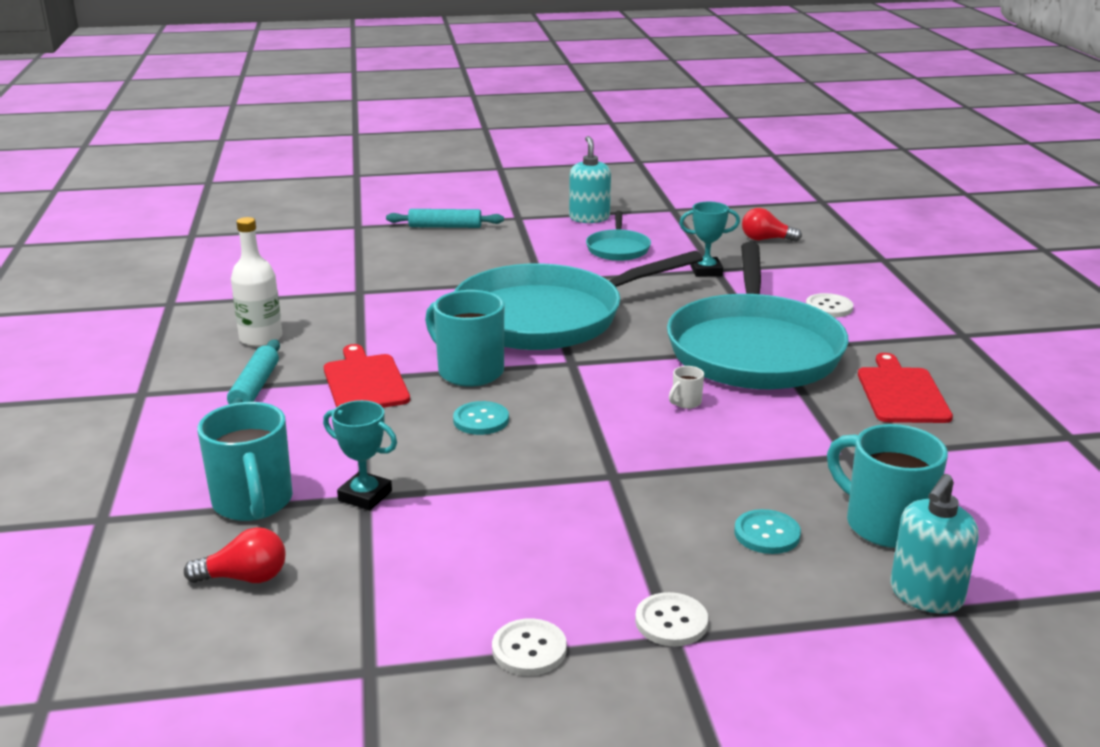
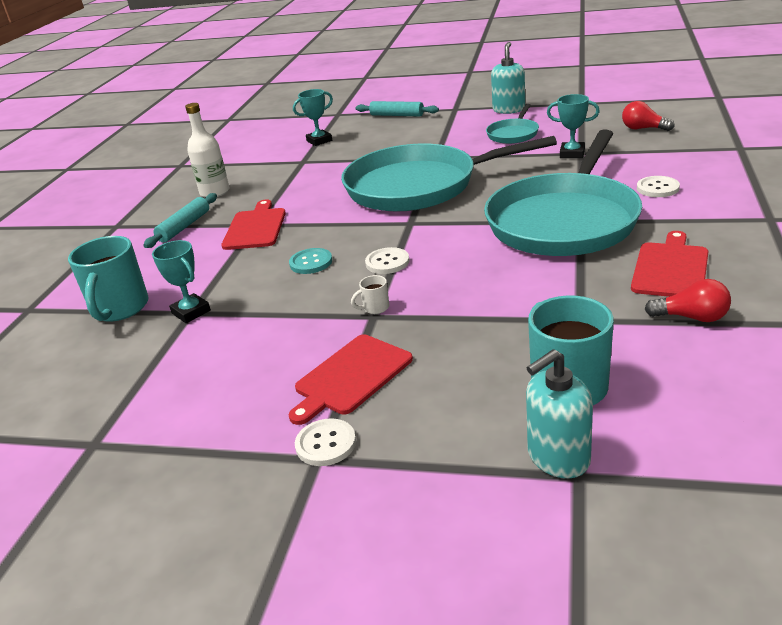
camera: 25 degrees right, 5 degrees up
(245, 578) = (73, 362): red light bulb -> red light bulb (692, 317)
(361, 263) = (319, 141): none -> turquoise trophy
(468, 371) = (330, 224): turquoise mug -> none
(529, 649) = (207, 448): white button -> white button (387, 262)
(641, 546) = (351, 377): none -> red cutting board
(685, 403) = (474, 261): white mug -> white mug (375, 308)
(767, 534) = (458, 380): turquoise button -> none

